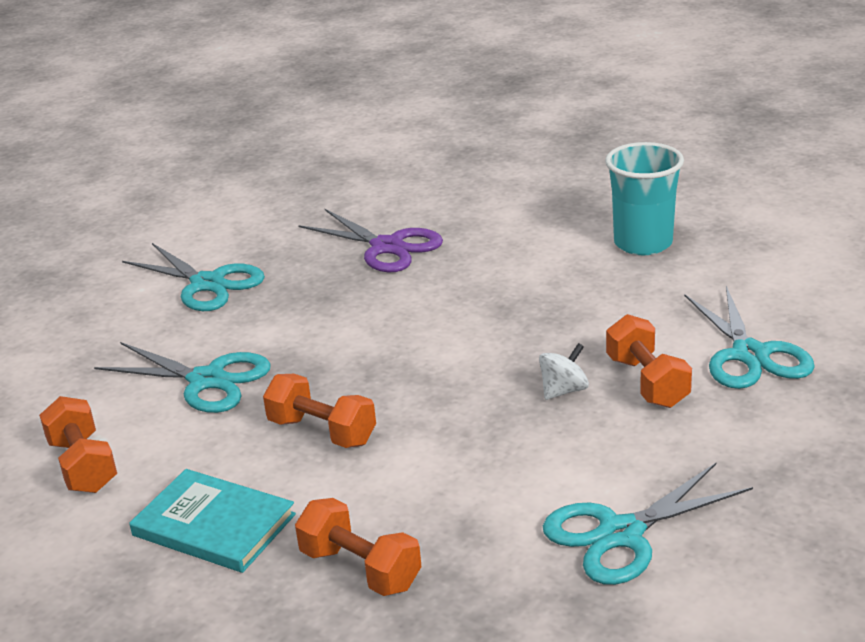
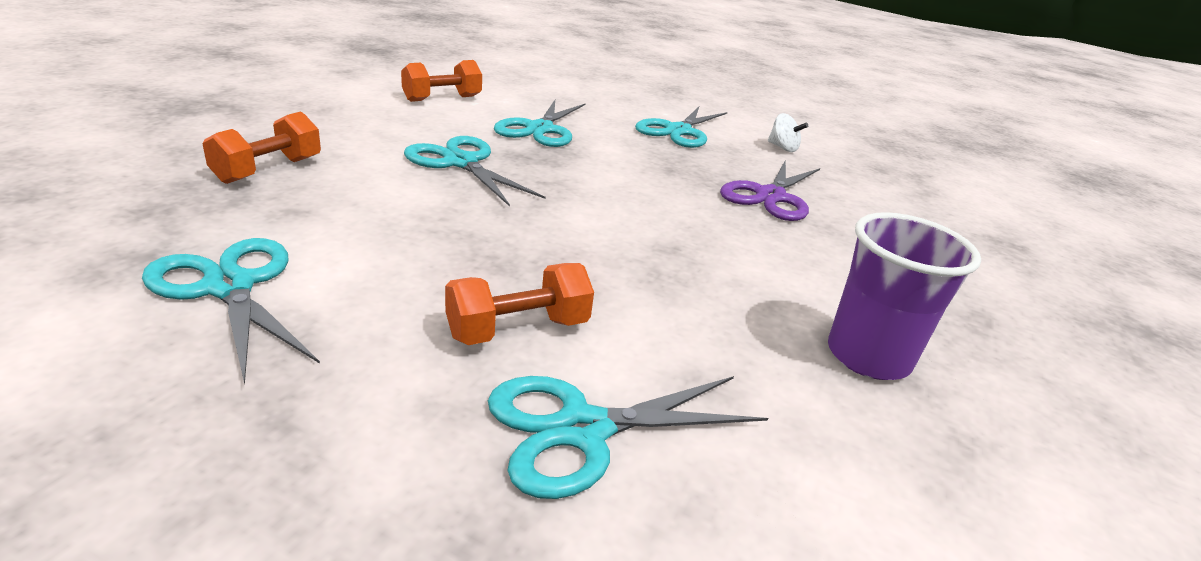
camera: 75 degrees right, 0 degrees up
(214, 525) = (356, 129): turquoise book -> none
(322, 432) = (461, 163): orange dumbbell -> turquoise scissors
(563, 390) = (507, 272): white spinning top -> white spinning top (782, 148)
(643, 243) = (868, 357): turquoise cup -> purple cup

